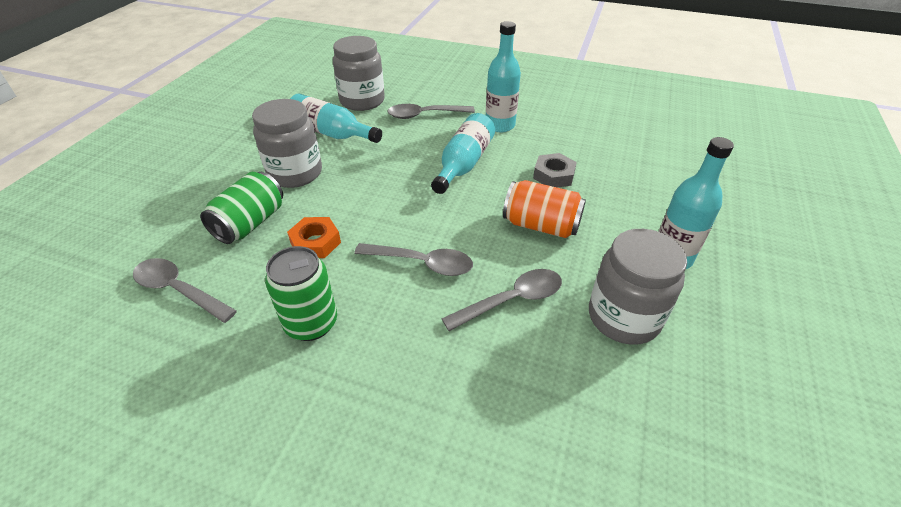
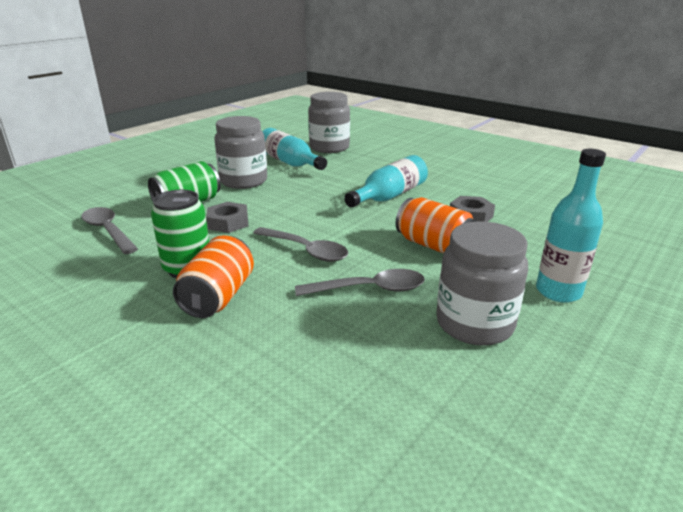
camera: 20 degrees right, 15 degrees down
(315, 242) = (228, 222): orange nut -> grey nut
(369, 353) = (219, 296): none -> orange can
(424, 115) = (376, 162): grey spoon -> none
(500, 125) = (441, 177): turquoise bottle -> none

